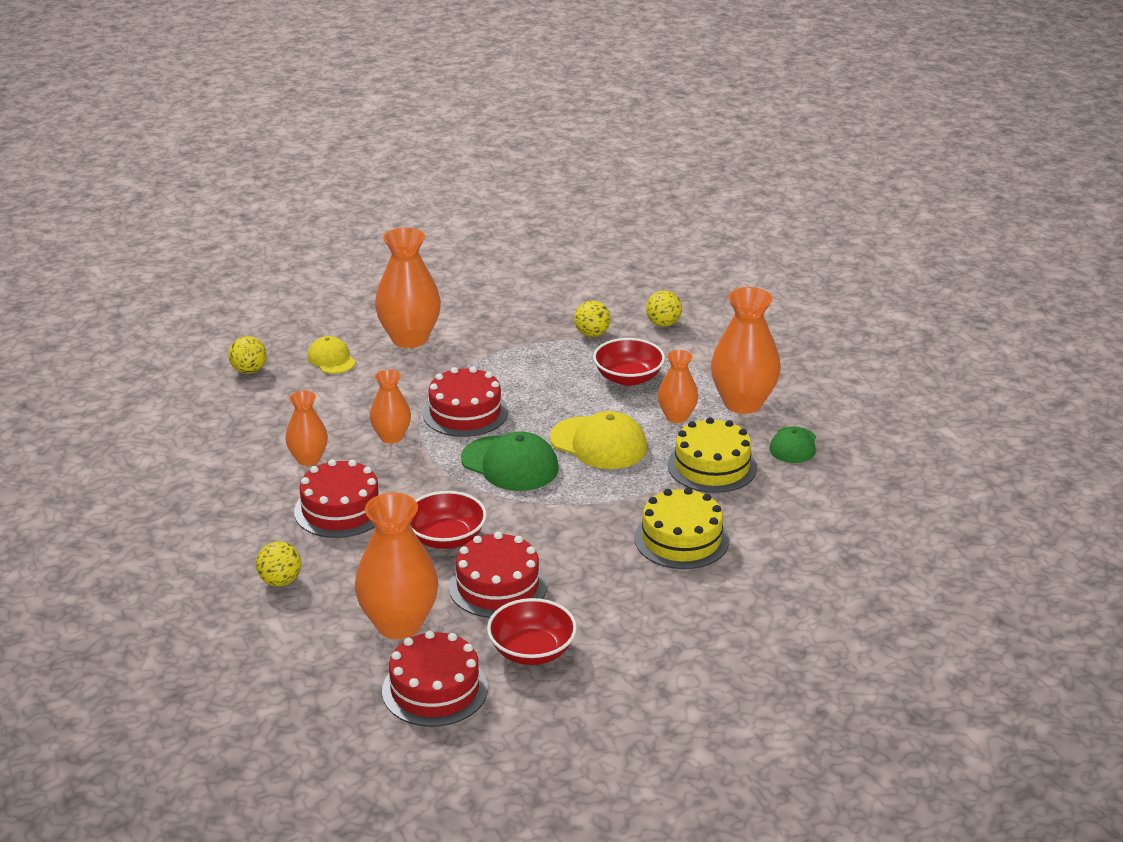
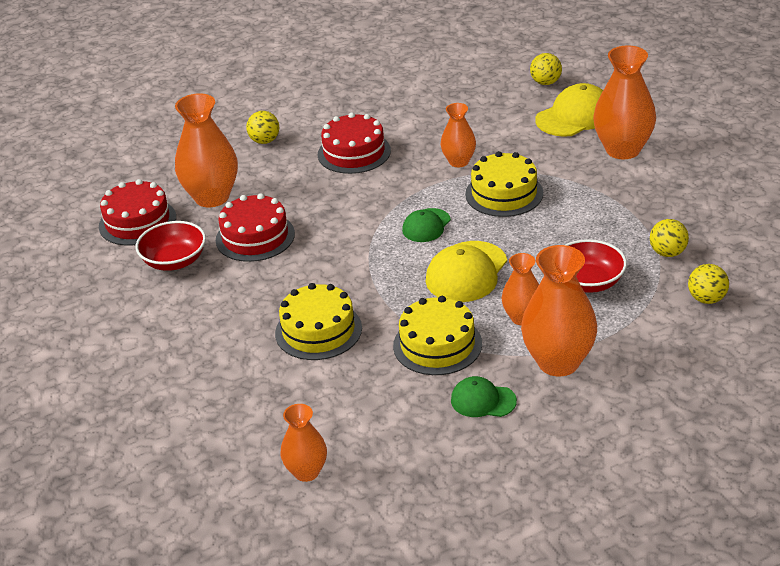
camera: 90 degrees right, 5 degrees up
(308, 459) = (421, 128): orange vase -> orange vase (306, 472)
(331, 359) = (574, 116): yellow cap -> yellow cap, size x1.64
(446, 538) = (318, 205): red bowl -> none
(465, 412) = (504, 193): red cake -> yellow cake
(510, 464) = (426, 226): green cap -> green cap, size x0.61

